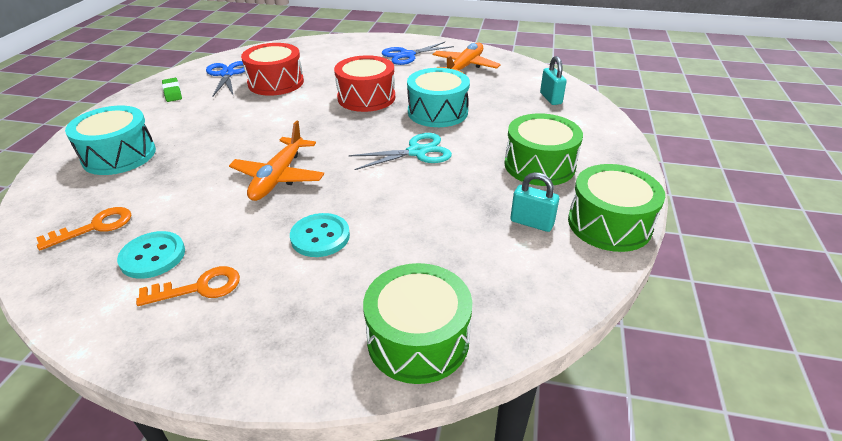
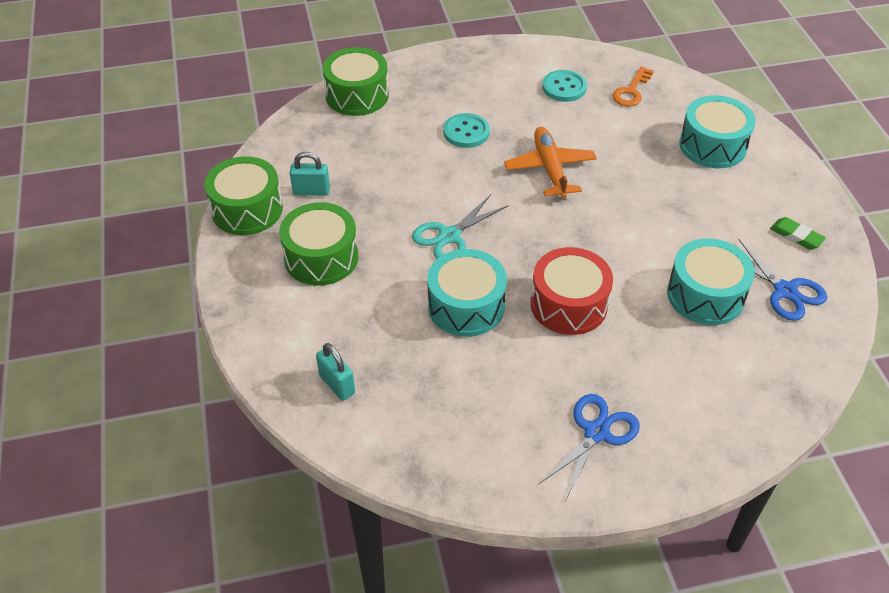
camera: 155 degrees right, 10 degrees up
(199, 288) = (510, 81): orange key -> none
(276, 83) = (705, 295): red drum -> turquoise drum
(464, 67) = (489, 427): orange plane -> none

